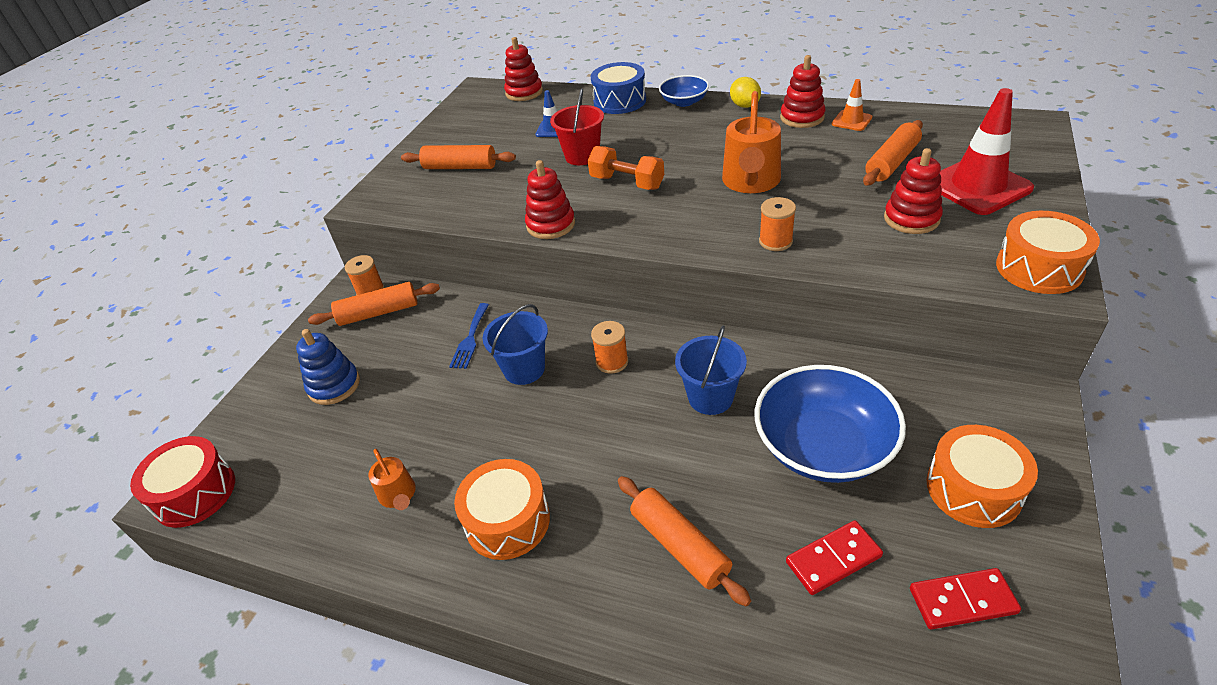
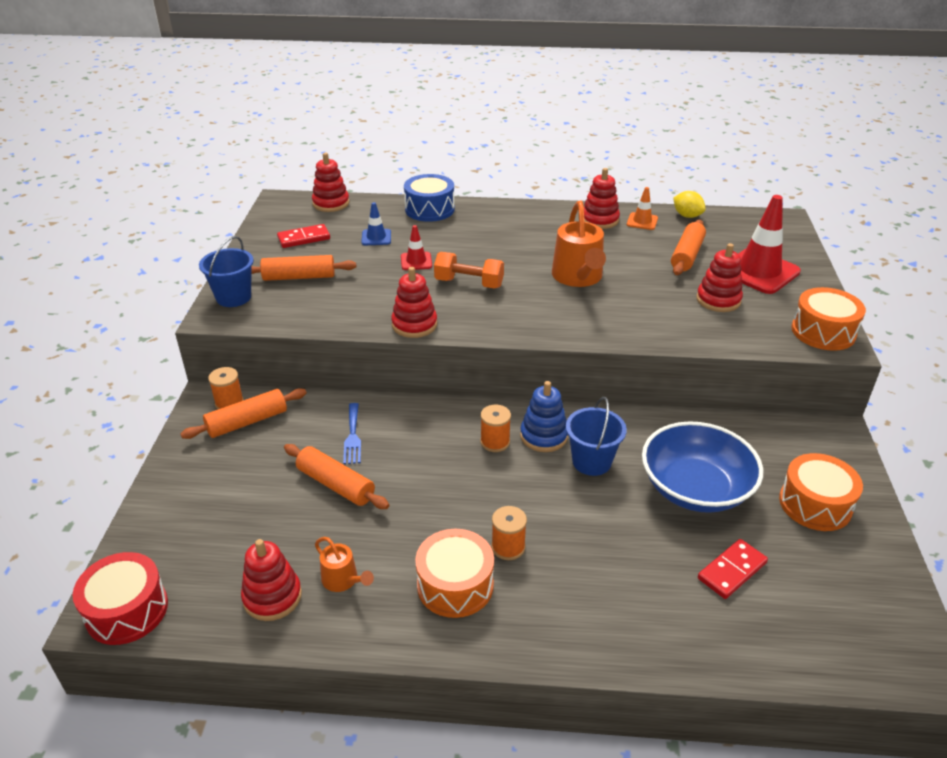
camera: 20 degrees left, 5 degrees down
(326, 502) = (272, 597): none -> red stacking toy
(334, 385) = (231, 493): blue stacking toy -> blue stacking toy (543, 436)
(524, 369) = (416, 457): blue bucket -> blue bucket (233, 297)
(582, 156) = (416, 261): red bucket -> red traffic cone
(680, 545) = (610, 580): orange rolling pin -> orange rolling pin (336, 484)
(684, 102) = (490, 208): blue bowl -> none
(744, 105) = (546, 211): yellow lemon -> yellow lemon (687, 216)
(775, 241) = (618, 325): orange spool -> orange spool (508, 547)
(962, 601) = (832, 584): red domino -> red domino (304, 238)

